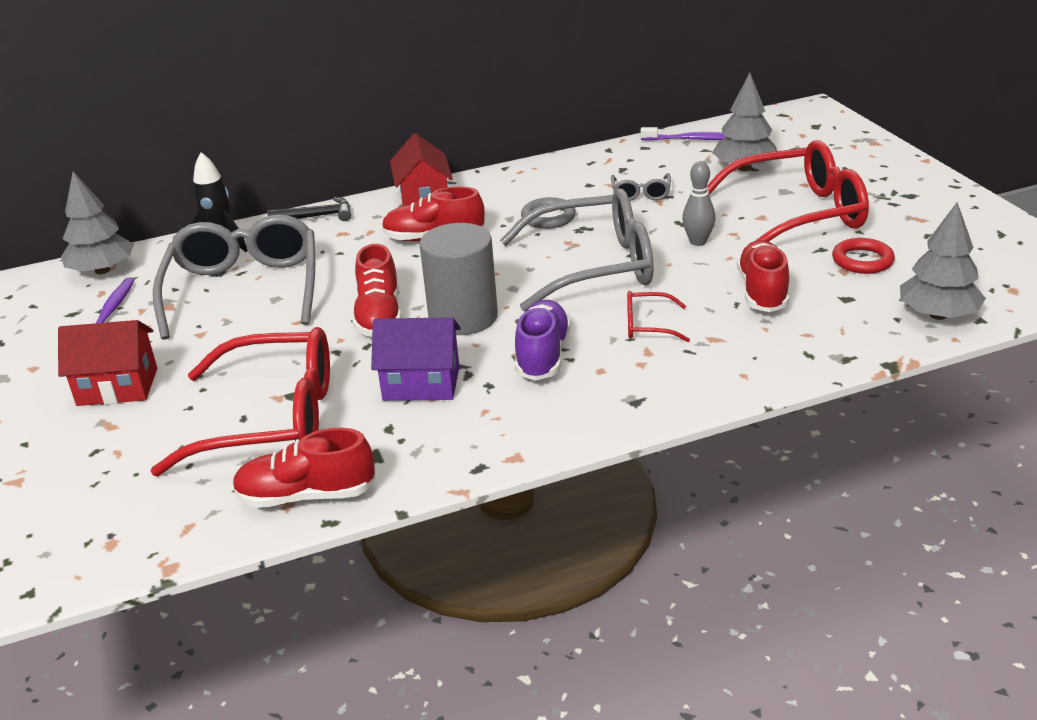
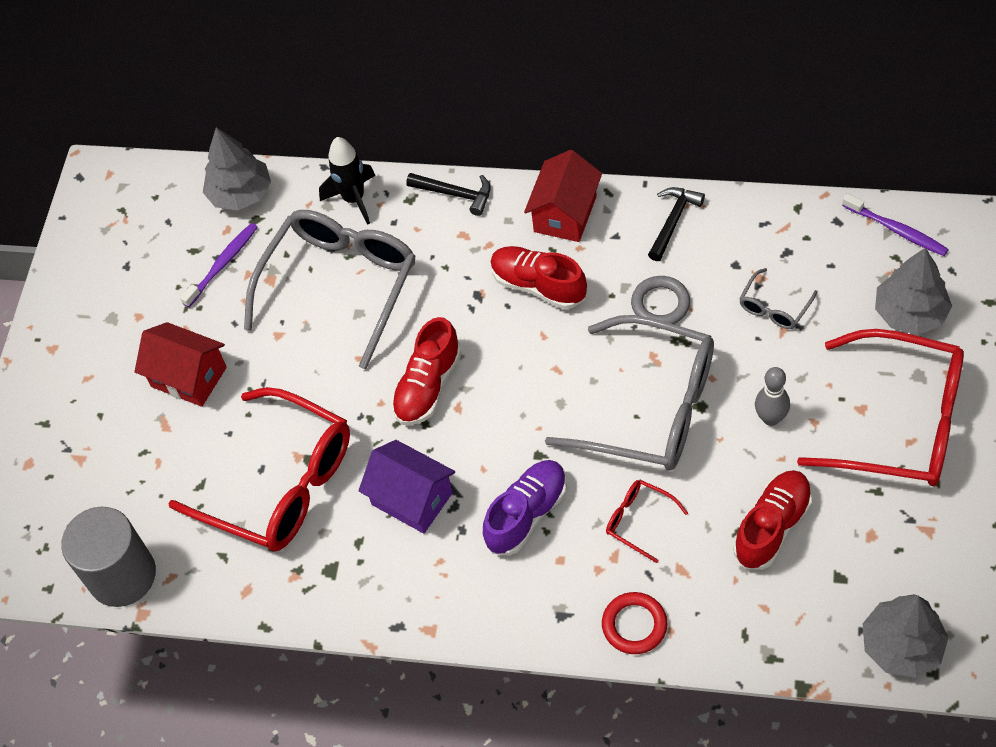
camera: 35 degrees right, 25 degrees up
(307, 496) = (263, 589): red shoe -> none
(463, 317) = (494, 424): grey cylinder -> grey cylinder (122, 575)
(518, 180) = (673, 221): none -> black hammer
(862, 260) = (901, 530): red ring -> red ring (634, 625)

